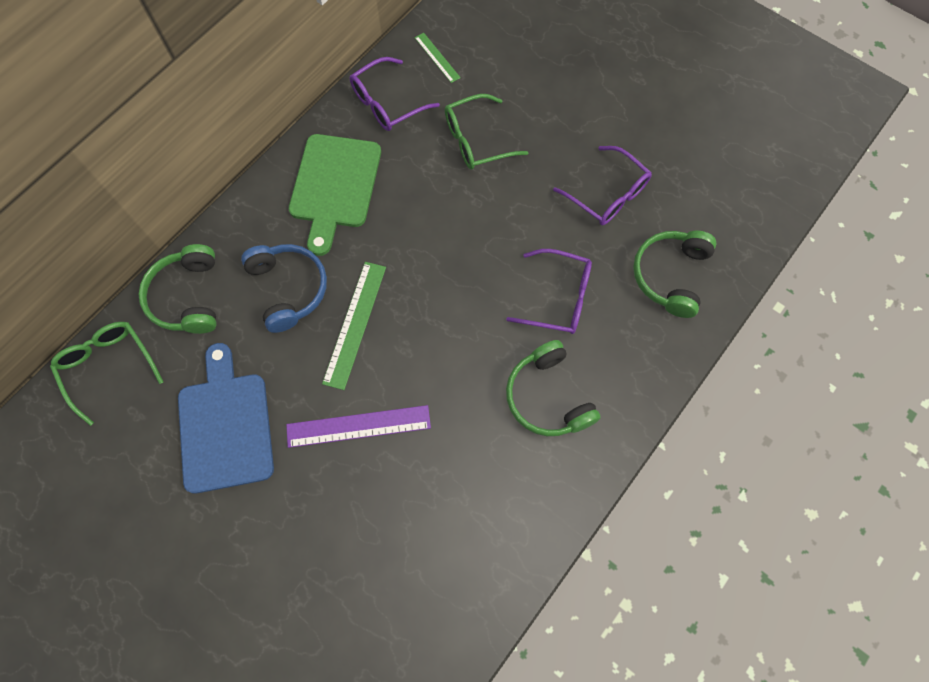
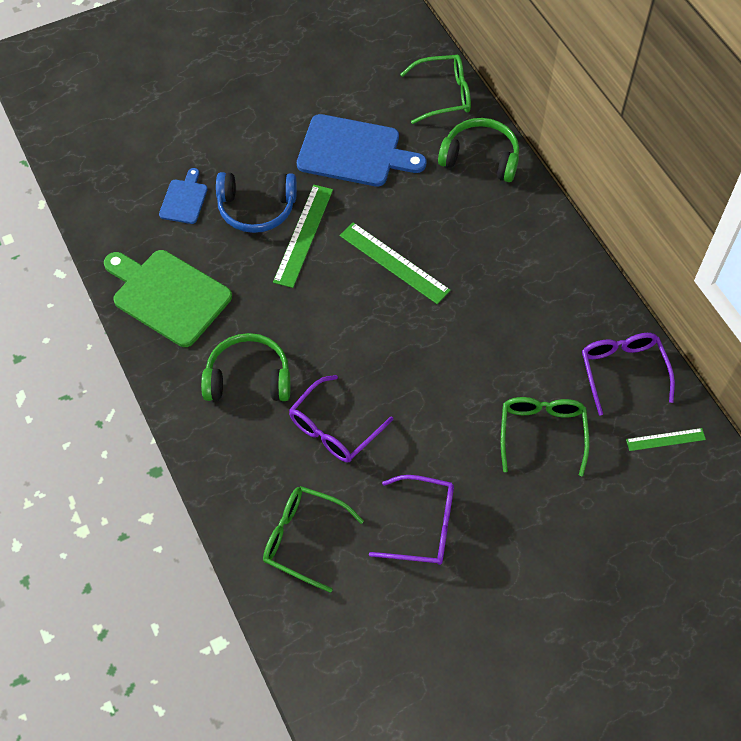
camera: 115 degrees right, 10 degrees down
(288, 289) = (452, 227): blue headphones -> blue headphones (256, 208)
(334, 186) = (542, 294): green cutting board -> green cutting board (168, 295)
(358, 426) = (303, 235): purple ruler -> green ruler
(365, 582) = (184, 199): none -> blue cutting board
(607, 194) = (422, 526): purple glasses -> purple glasses turned 150 degrees counterclockwise
(670, 275) = (304, 539): green headphones -> green glasses

